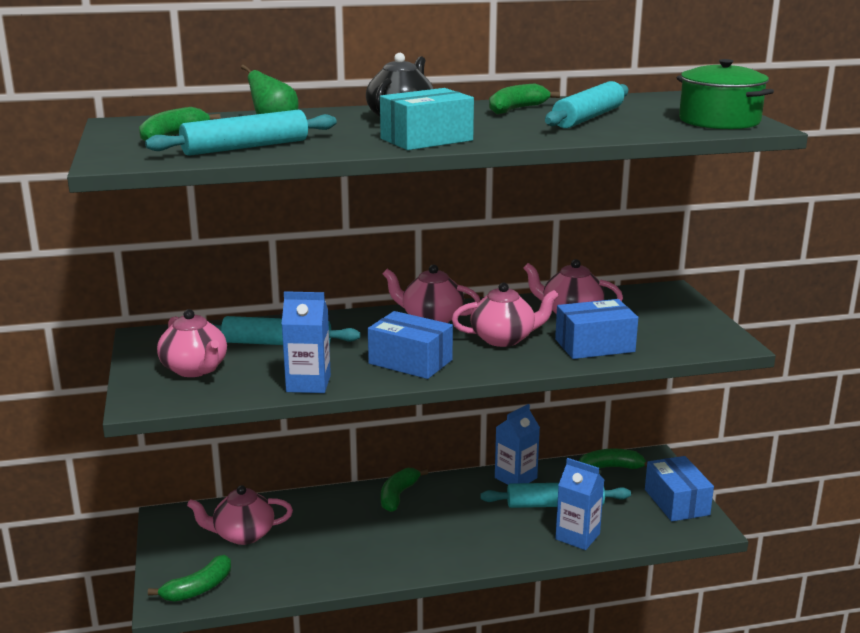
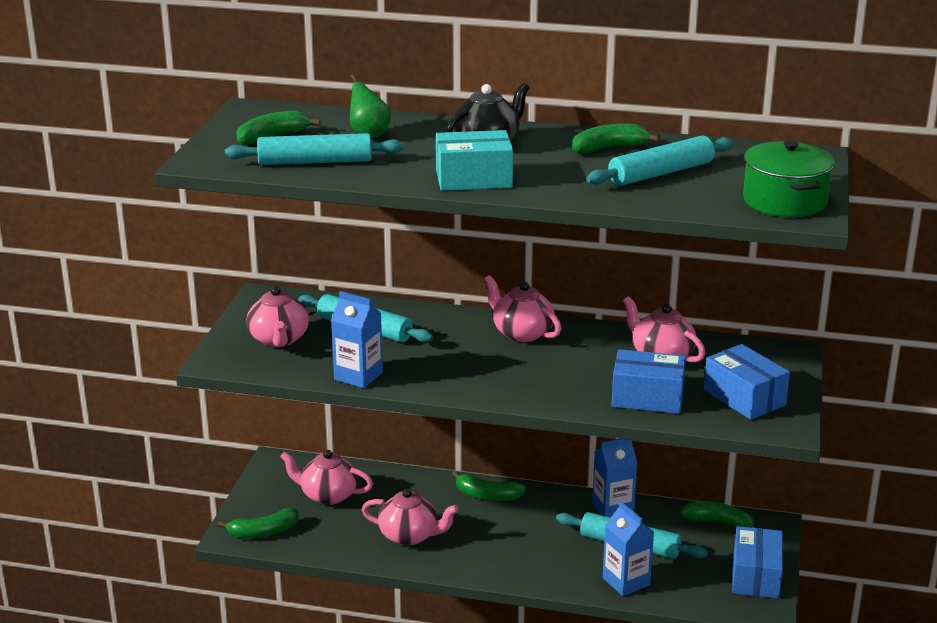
camera: 25 degrees right, 5 degrees up
(398, 495) = (487, 496): green banana -> green banana turned 120 degrees counterclockwise
(410, 362) = (462, 374): blue box -> blue box (744, 397)
(504, 339) = (568, 370): pink teapot -> pink teapot (409, 536)

